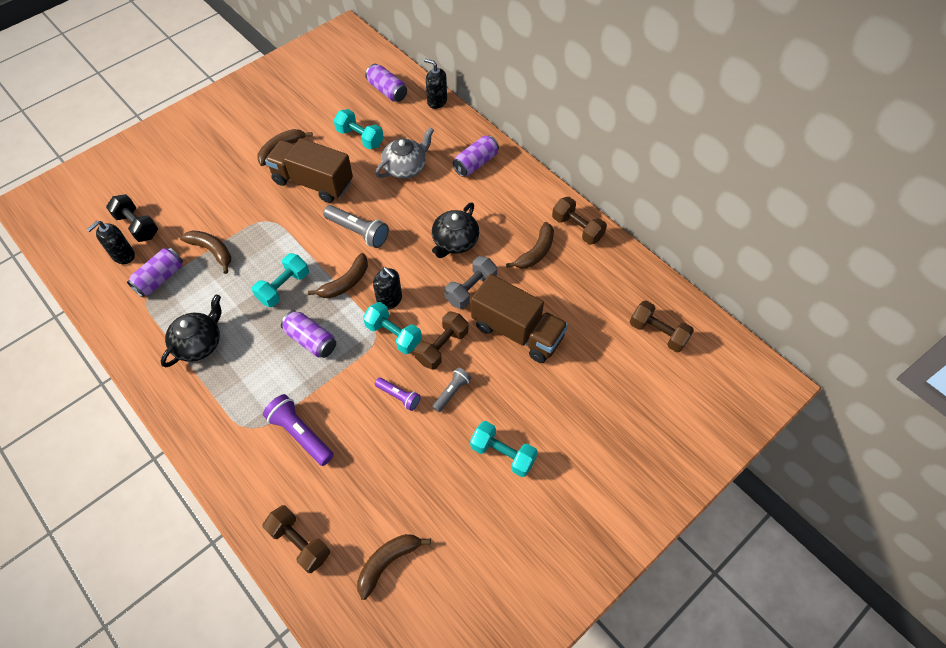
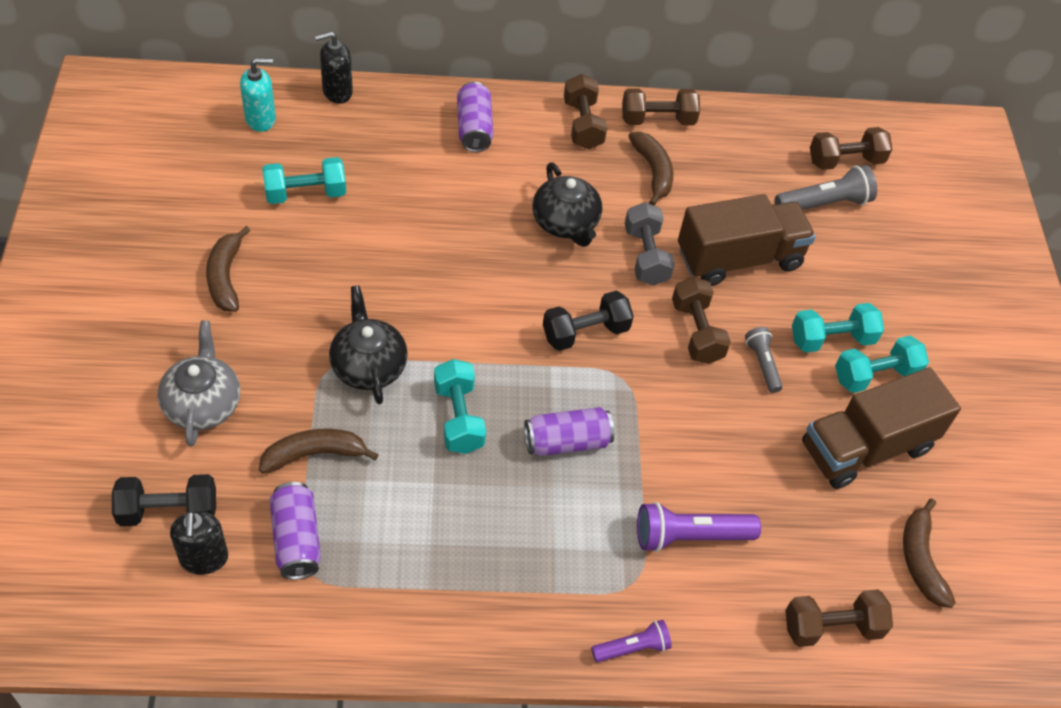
camera: 55 degrees left, 5 degrees down
(199, 343) = (452, 559): black teapot -> black teapot (368, 366)
(313, 182) = (322, 283): brown truck -> brown truck (866, 447)
(345, 282) = (516, 355): brown banana -> none
(358, 232) = (453, 294): grey flashlight -> grey flashlight (824, 204)
(387, 91) = (261, 119): purple can -> turquoise soap dispenser
(389, 300) = (585, 332): black soap dispenser -> black dumbbell
(393, 335) = (637, 362): turquoise dumbbell -> turquoise dumbbell (831, 339)
(399, 396) = (724, 413): purple flashlight -> purple flashlight (632, 648)
(406, 167) = (406, 187): grey teapot -> grey teapot (203, 404)
(533, 201) = (582, 125): none -> brown dumbbell

